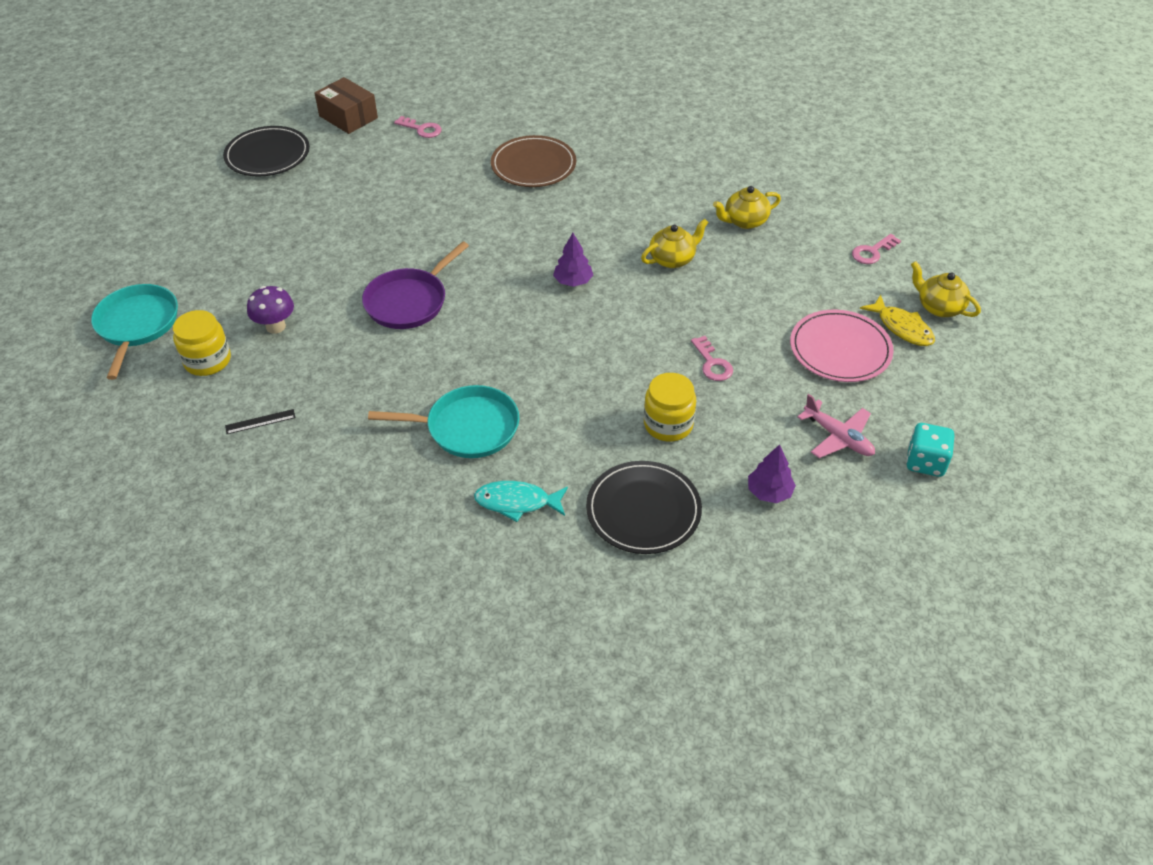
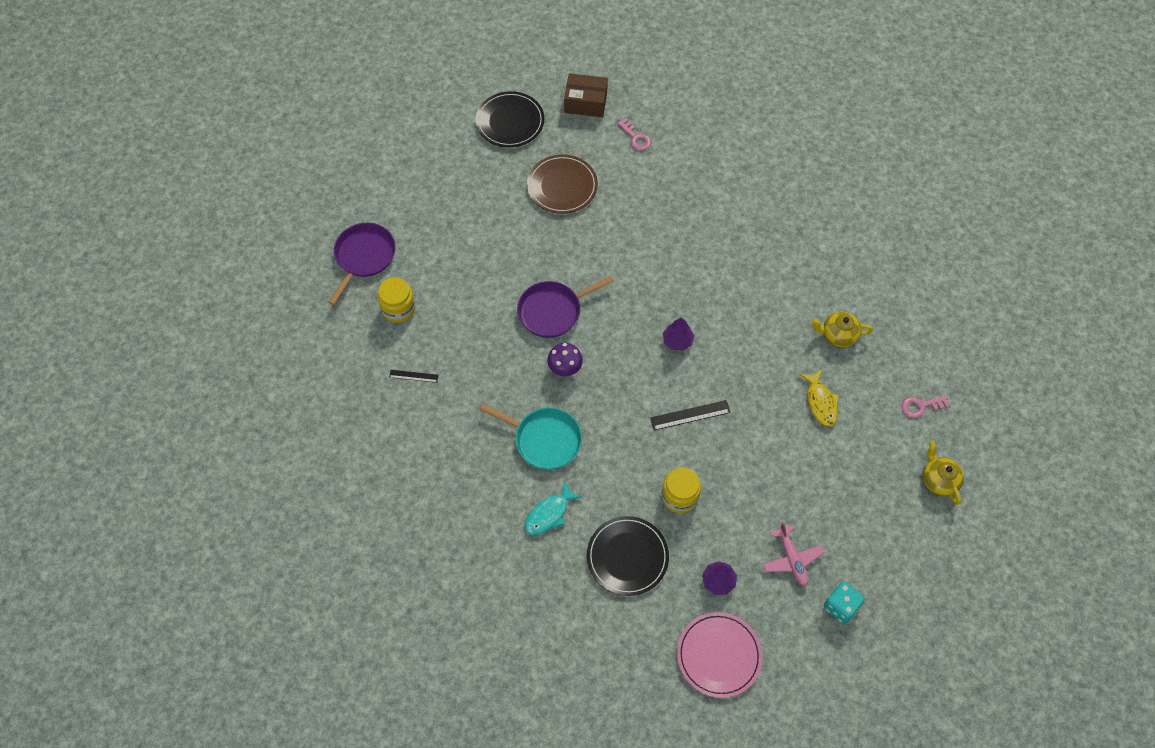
camera: 25 degrees right, 15 degrees up
(137, 325) = (364, 257): turquoise pan -> purple pan
(275, 326) = (453, 296): purple mushroom -> purple mushroom (565, 368)
(348, 117) = (585, 102): brown box -> brown box turned 60 degrees counterclockwise
(517, 502) = (549, 514): turquoise fish -> turquoise fish turned 75 degrees counterclockwise
(533, 165) = (704, 211): brown plate -> brown plate (562, 186)
(630, 343) = (690, 415): none -> black ruler
(673, 259) = (762, 350): yellow teapot -> none
(712, 363) = (739, 458): pink key -> none
(840, 349) = (839, 486): pink plate -> pink plate (719, 655)
(902, 328) = (898, 486): yellow fish -> yellow fish (820, 402)

